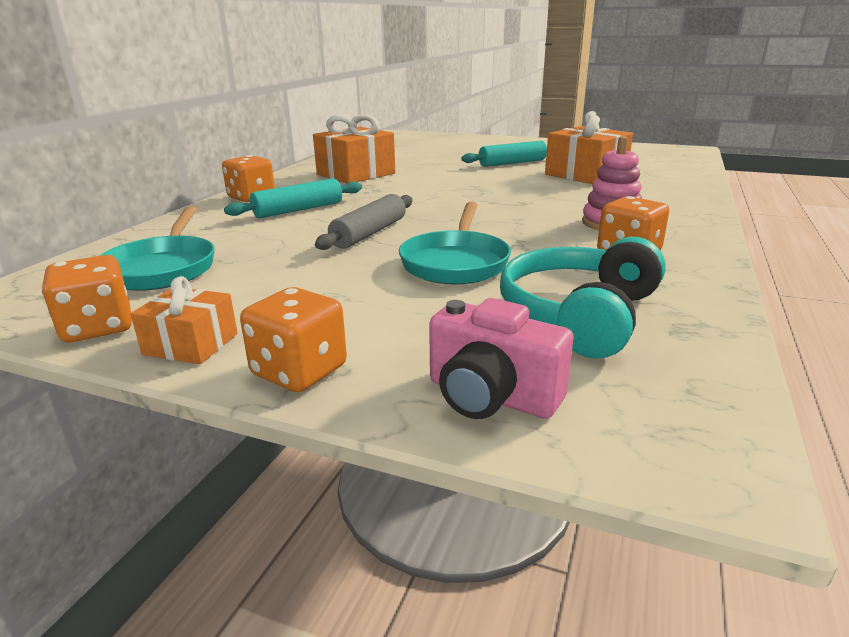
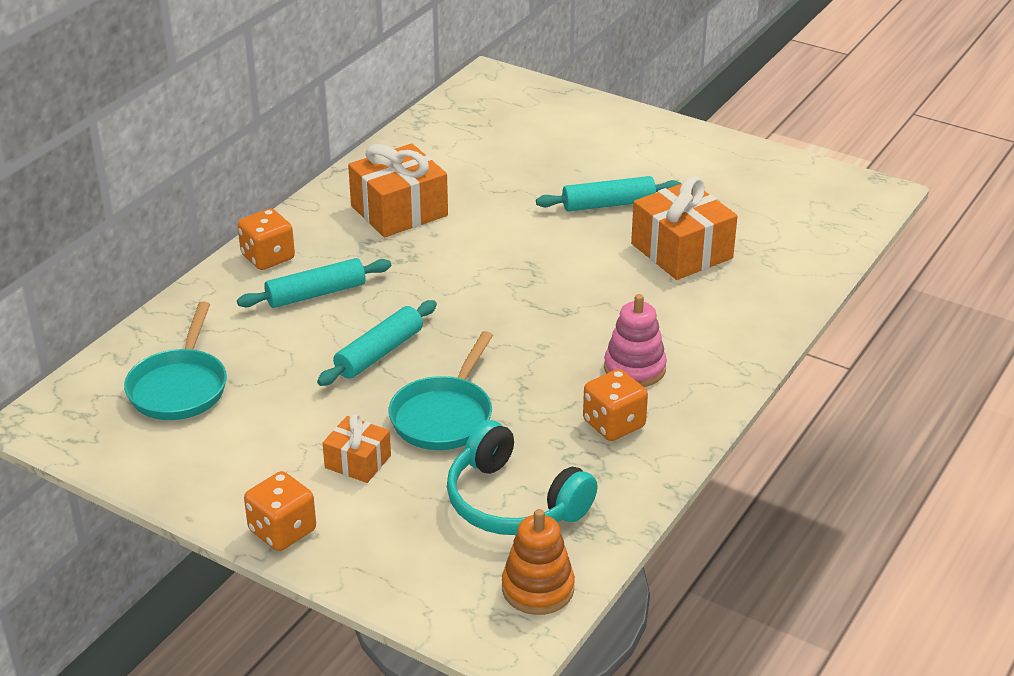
camera: 10 degrees right, 10 degrees up
(98, 327) = (136, 462): orange dice -> none
(191, 344) = (207, 492): orange gift -> orange gift (358, 462)
(370, 233) = (379, 353): grey rolling pin -> turquoise rolling pin
(491, 396) = (405, 572): pink camera -> none
(579, 314) = (513, 502): turquoise headphones -> turquoise headphones turned 90 degrees counterclockwise
(688, 392) = (538, 589): none -> orange stacking toy

